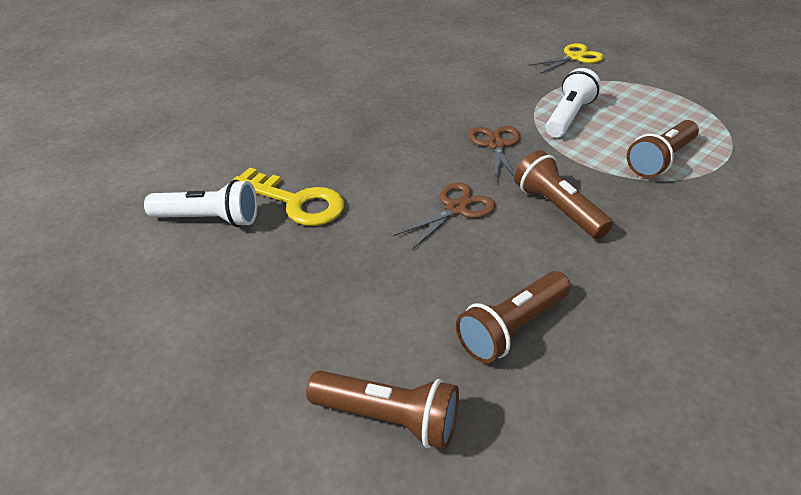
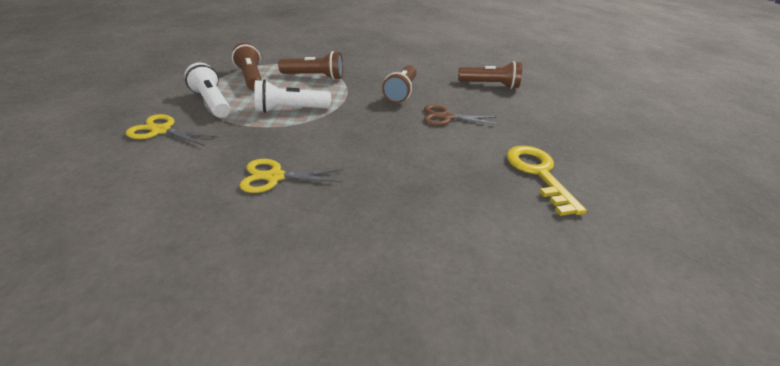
camera: 135 degrees left, 5 degrees down
(209, 219) = (615, 200): white flashlight -> white flashlight (211, 102)
(389, 417) = (564, 94): brown flashlight -> brown flashlight (251, 78)
(456, 81) = (275, 177): none -> yellow scissors
(496, 145) = (363, 125): brown scissors -> none

